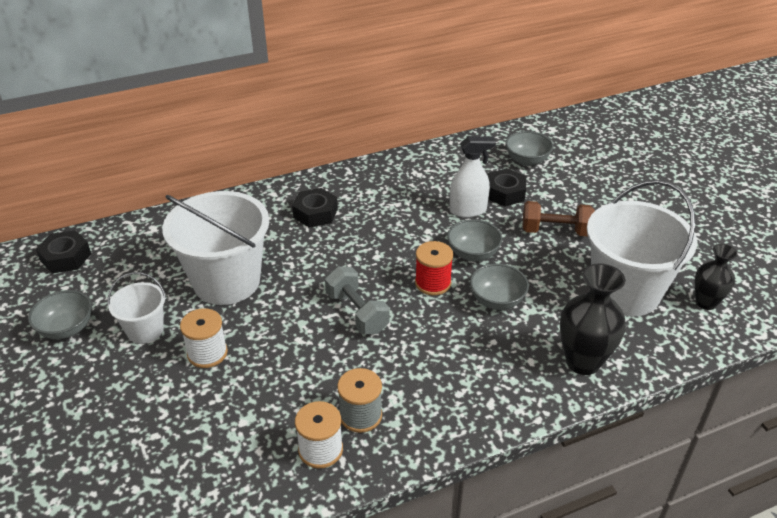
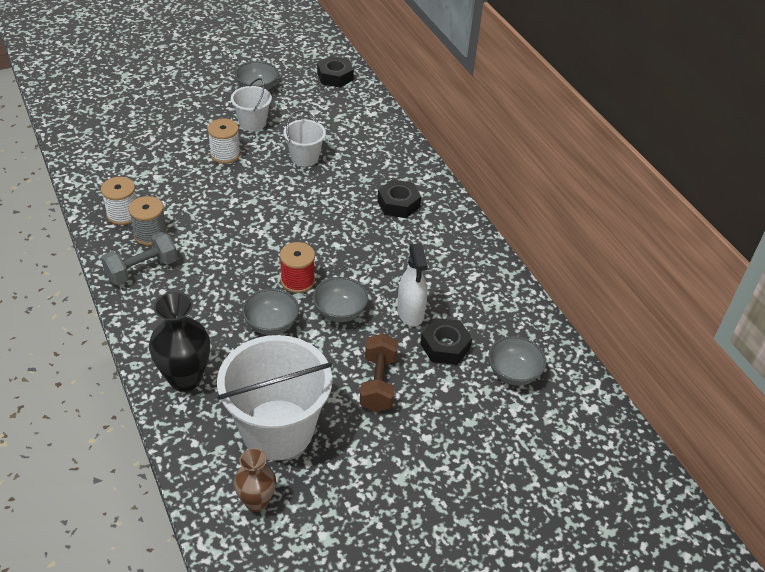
camera: 85 degrees right, 5 degrees up
(227, 281) = (304, 157): white bucket -> white bucket, size x0.51
(357, 313) = (262, 232): grey dumbbell -> grey dumbbell (142, 270)
(705, 302) = (256, 502): black vase -> brown vase

